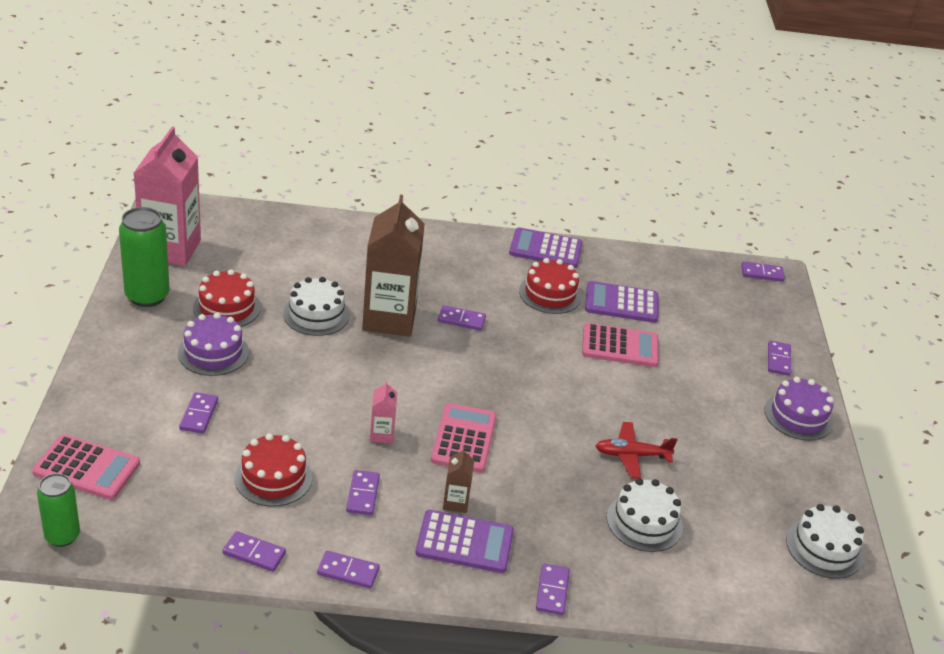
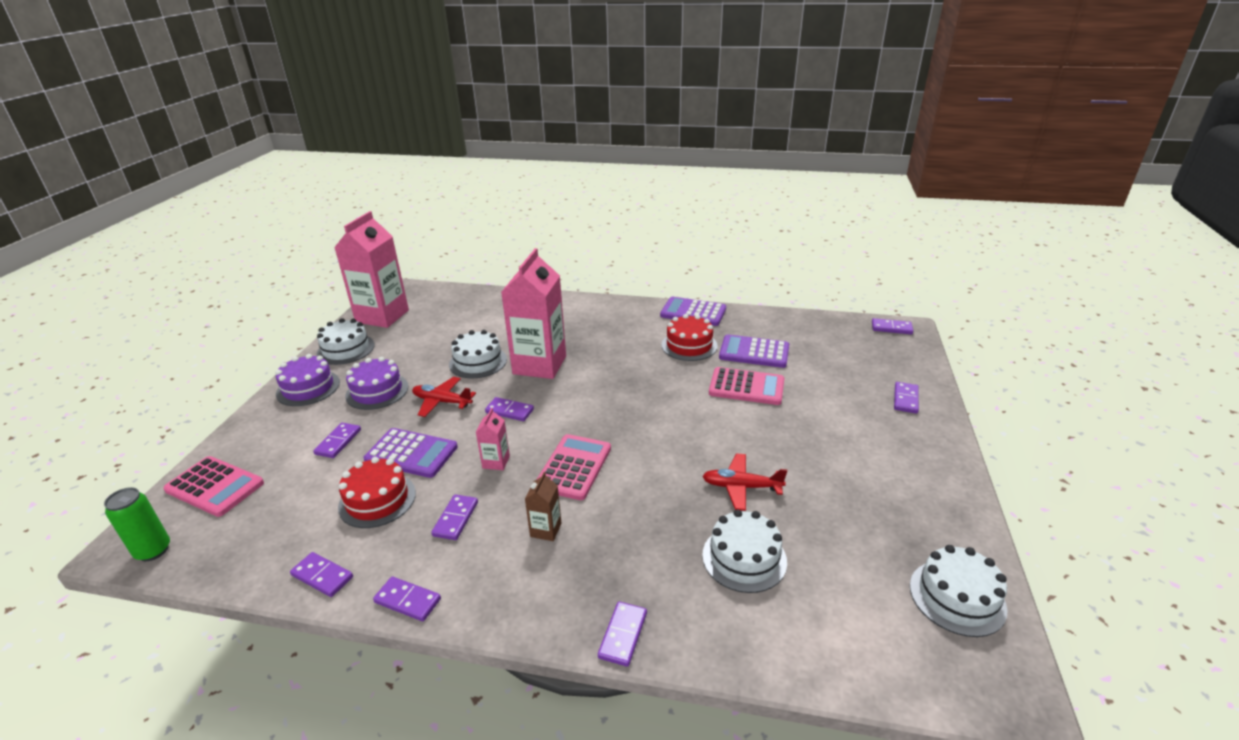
camera: 15 degrees right, 5 degrees down
(147, 296) = (346, 349): green can -> white cake
(227, 307) = (405, 357): red cake -> none
(295, 365) = (442, 402): none -> red plane
(389, 318) = (539, 365): brown carton -> pink carton
(461, 320) = (603, 366): purple domino -> purple domino (509, 411)
(464, 542) = (541, 573): purple calculator -> purple calculator (411, 453)
(798, 416) = (926, 451): purple cake -> purple cake (308, 388)

